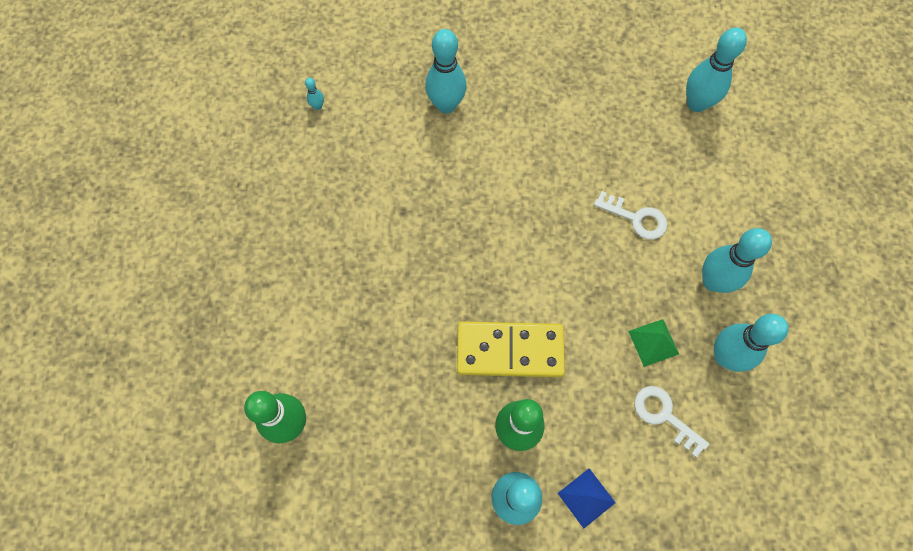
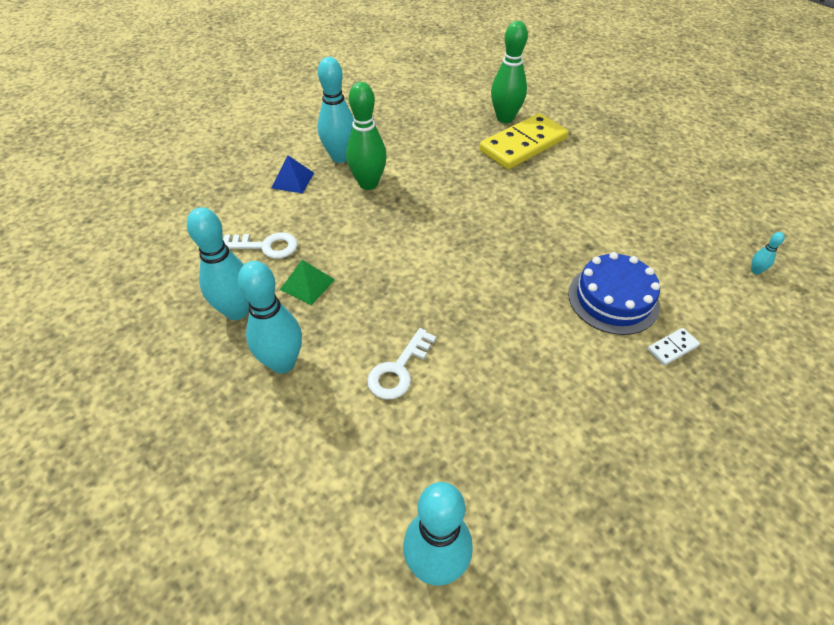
camera: 140 degrees right, 20 degrees down
(440, 160) = (613, 299): none -> blue cake
(446, 105) = (672, 348): turquoise bowling pin -> white domino
(510, 350) = (414, 217): yellow domino -> yellow domino (523, 145)
(636, 218) = (398, 370): white key -> white key turned 45 degrees counterclockwise

